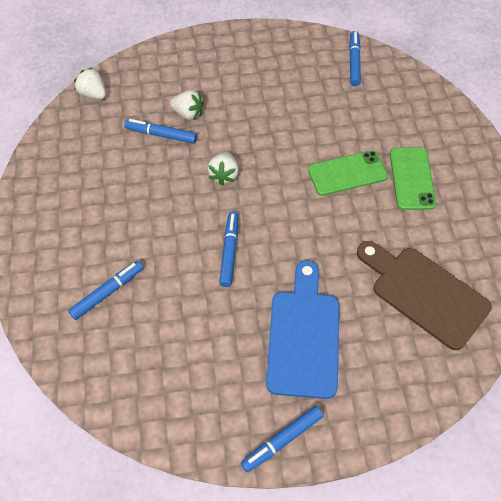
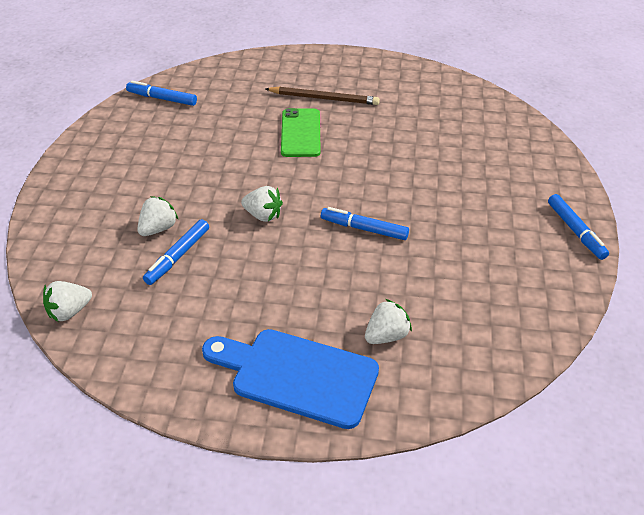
camera: 75 degrees left, 15 degrees down
(107, 292) = (386, 336): blue marker -> white strawberry
(304, 336) = (473, 197): blue cutting board -> blue cutting board (297, 375)
(412, 178) = (324, 98): green phone -> brown pencil
(424, 293) = (446, 120): brown cutting board -> none

